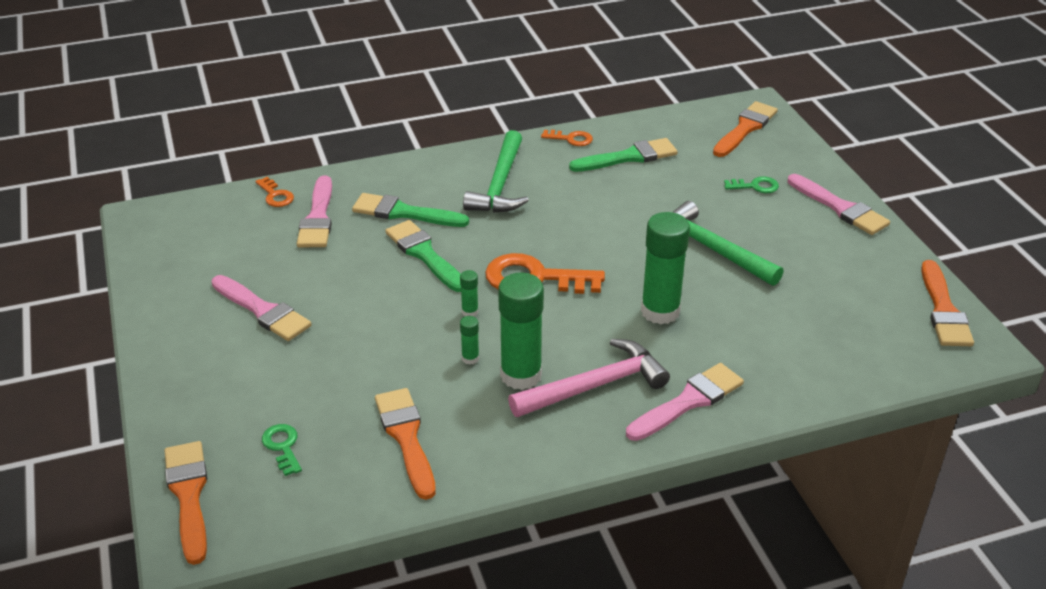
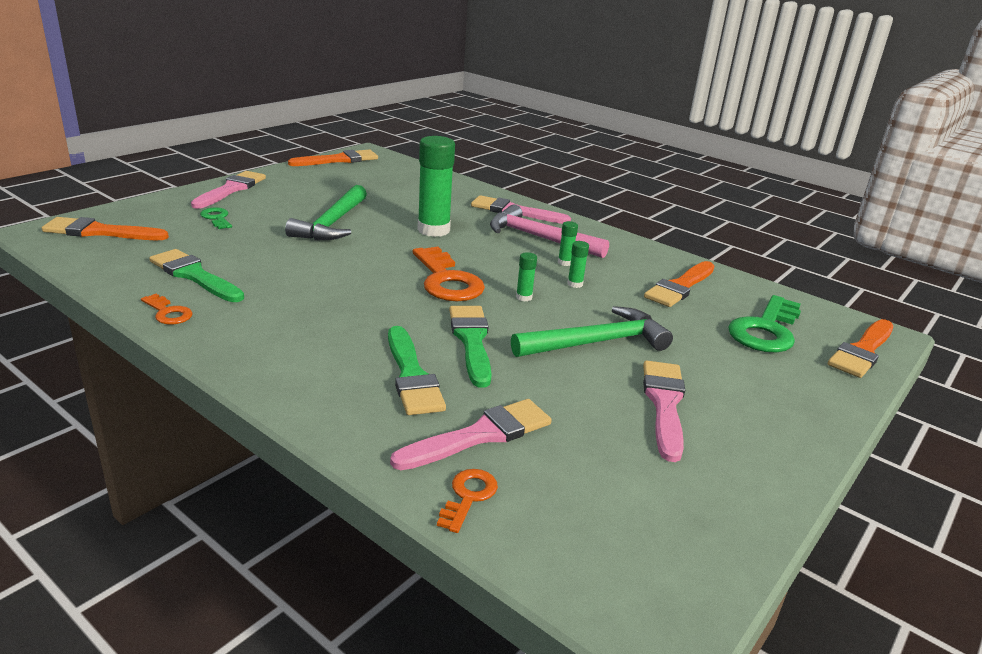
camera: 125 degrees left, 10 degrees down
(283, 446) = (765, 330): green key -> green key, size x1.98
(424, 254) = (471, 341): green brush -> green brush turned 150 degrees clockwise
(500, 185) = (303, 332): green hammer -> green hammer (597, 342)
(521, 375) = (565, 262): green glue stick -> green glue stick, size x0.43
(571, 139) = (168, 313): orange key -> orange key turned 150 degrees clockwise

